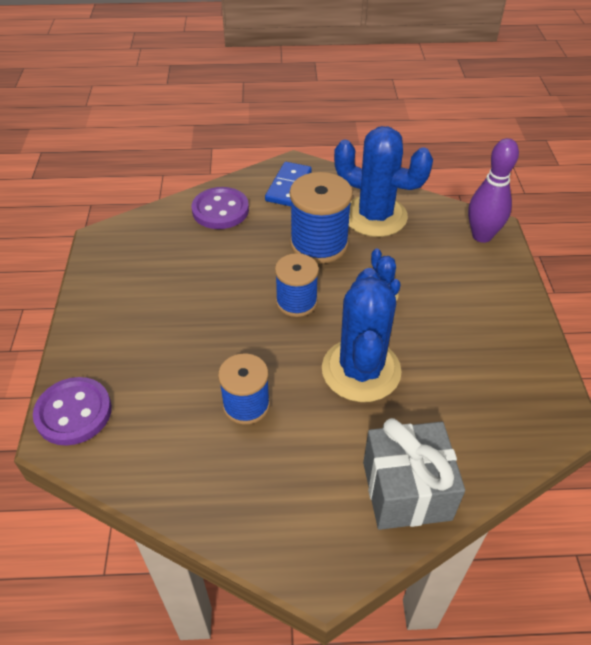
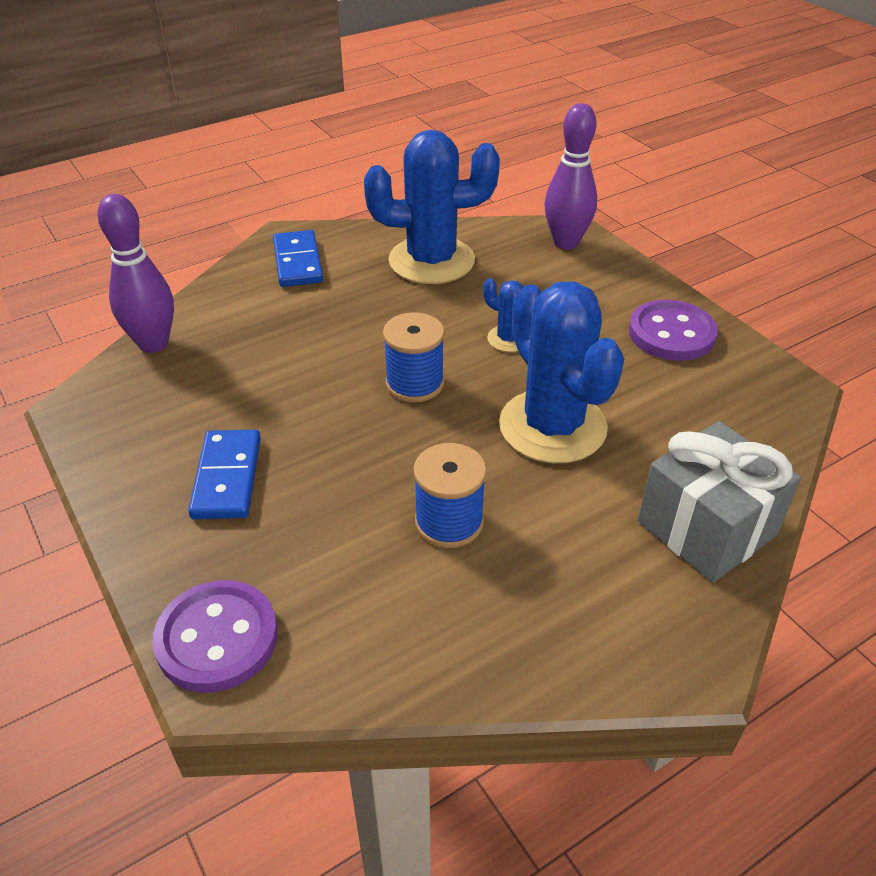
camera: 30 degrees left, 5 degrees down
(146, 317) = (227, 477): none -> blue domino
(167, 213) = (153, 344): none -> purple bowling pin
(220, 210) = (228, 316): purple button -> purple button (671, 333)
(319, 244) = (389, 312): blue spool -> none

